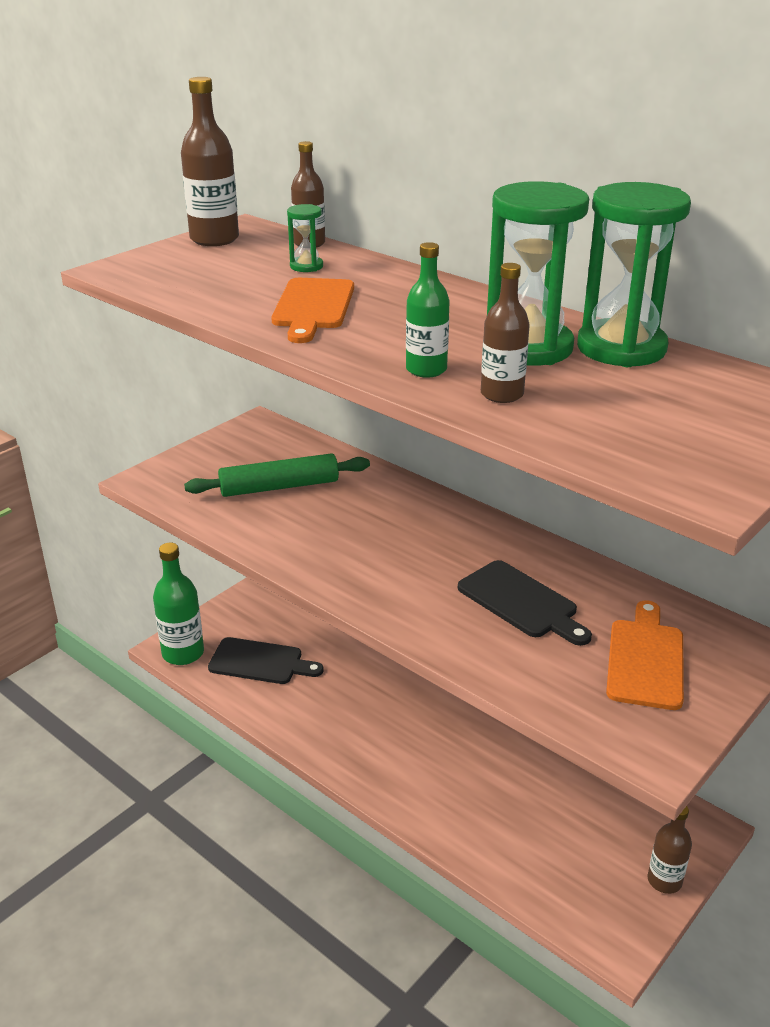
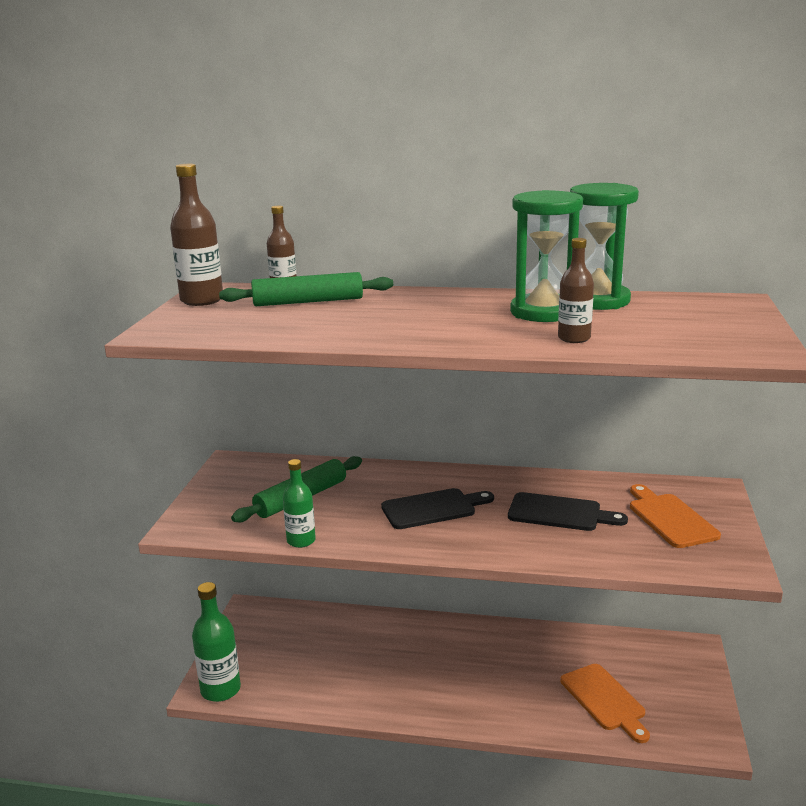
camera: 30 degrees left, 10 degrees down
(260, 662) = (294, 670): black cutting board -> black cutting board (433, 508)
(306, 266) = (308, 302): green hourglass -> green rolling pin
(313, 307) = (359, 322): orange cutting board -> orange cutting board (604, 700)
(426, 369) = (503, 337): green bottle -> green bottle (301, 541)
(664, 880) = (702, 690): brown bottle -> none

